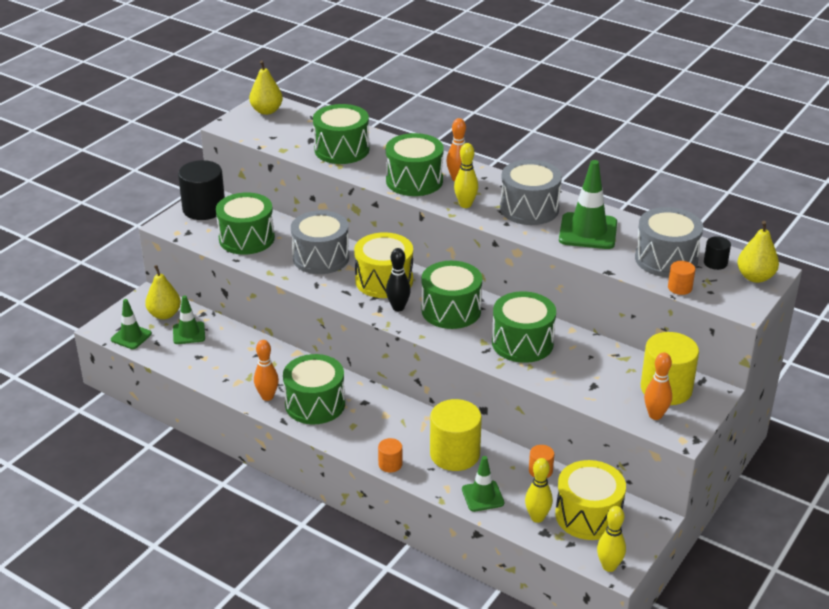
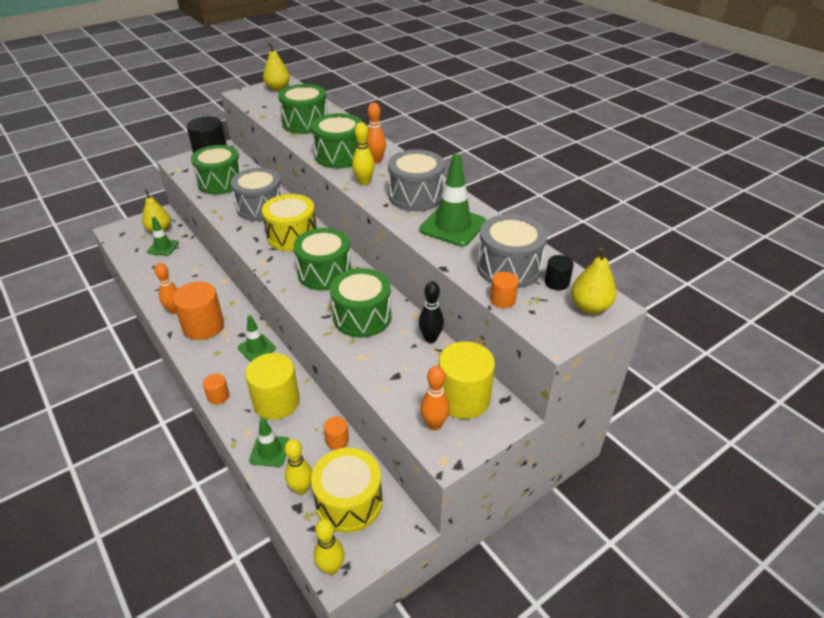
camera: 20 degrees right, 5 degrees up
(131, 337) = (123, 241): green traffic cone -> green traffic cone (256, 348)
(315, 404) = (203, 326): green drum -> orange cylinder
(398, 307) = (284, 261): black bowling pin -> black bowling pin (430, 338)

